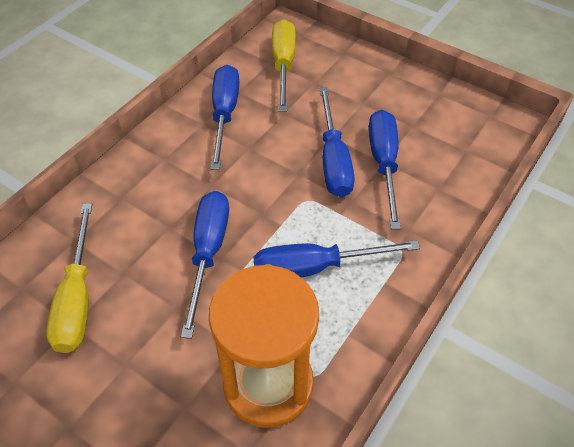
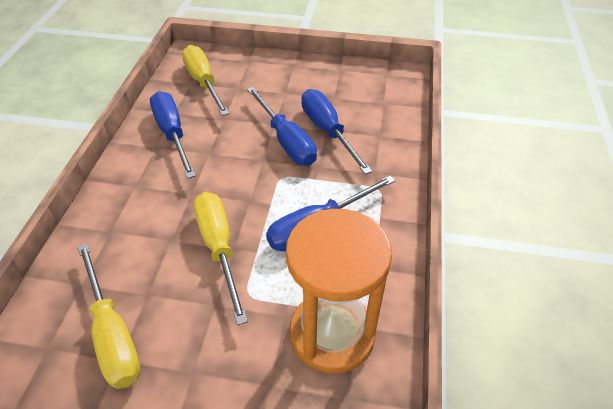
camera: 25 degrees left, 5 degrees down
(208, 253) = (219, 248): blue screwdriver -> yellow screwdriver

